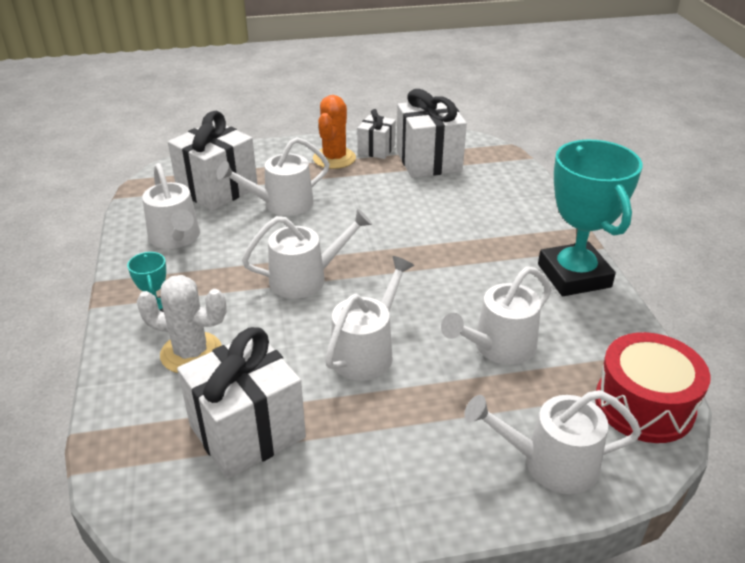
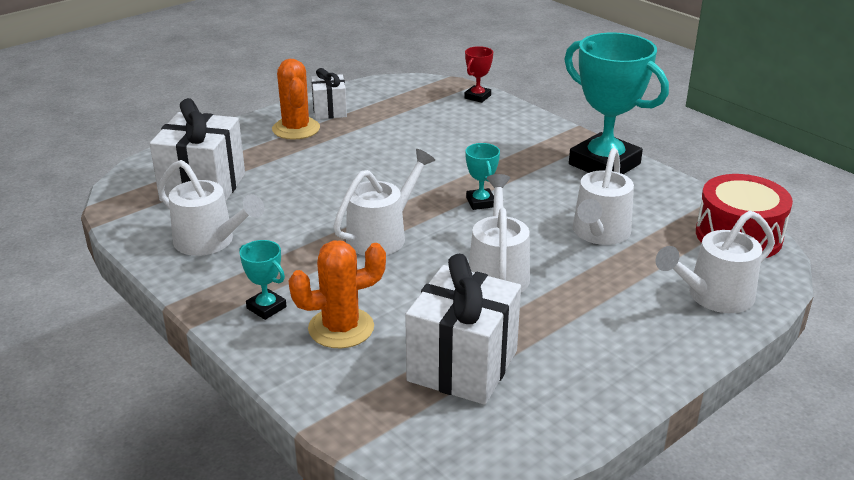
camera: 30 degrees left, 5 degrees down
(191, 353) = (341, 328): white cactus -> orange cactus
(281, 204) = (287, 182): white watering can -> none
(418, 276) = (481, 202): none -> turquoise trophy
(428, 161) = (391, 108): white gift -> none
(516, 171) = (477, 97): none -> red trophy

